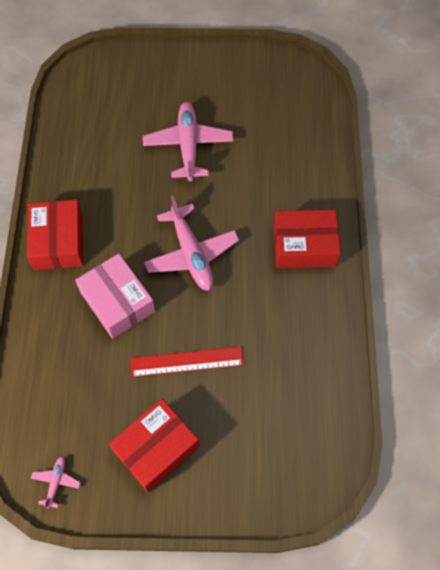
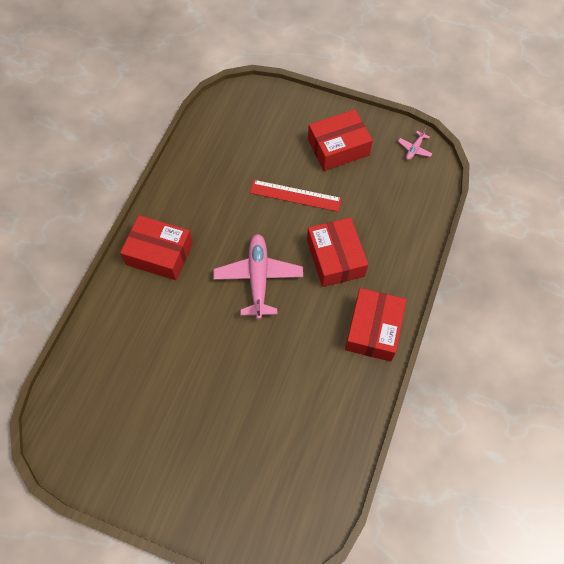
camera: 160 degrees left, 0 degrees up
(117, 302) = (335, 258): pink box -> red box
(188, 145) = (217, 391): pink plane -> none

